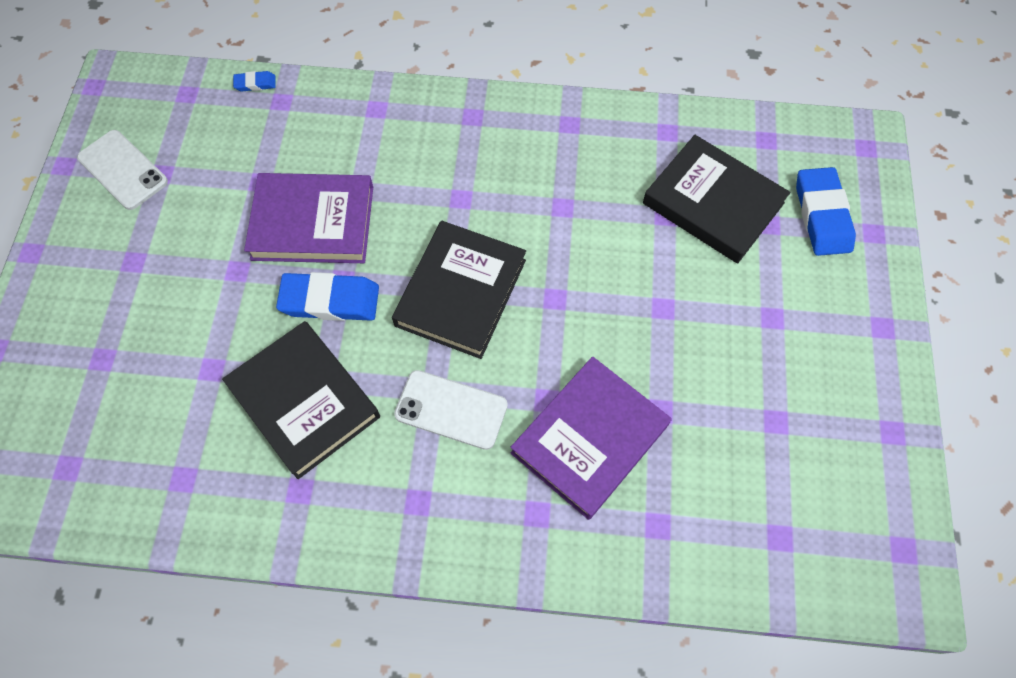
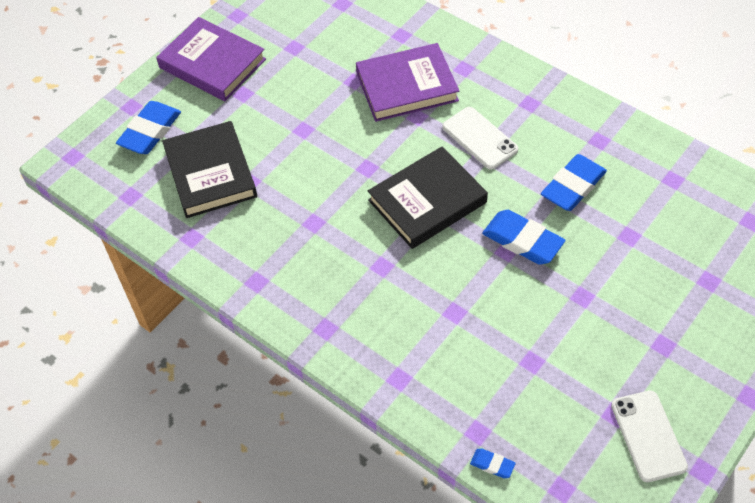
camera: 145 degrees left, 10 degrees down
(304, 401) = (573, 186): black book -> blue eraser
(313, 223) = (506, 304): purple book -> purple book (212, 63)

